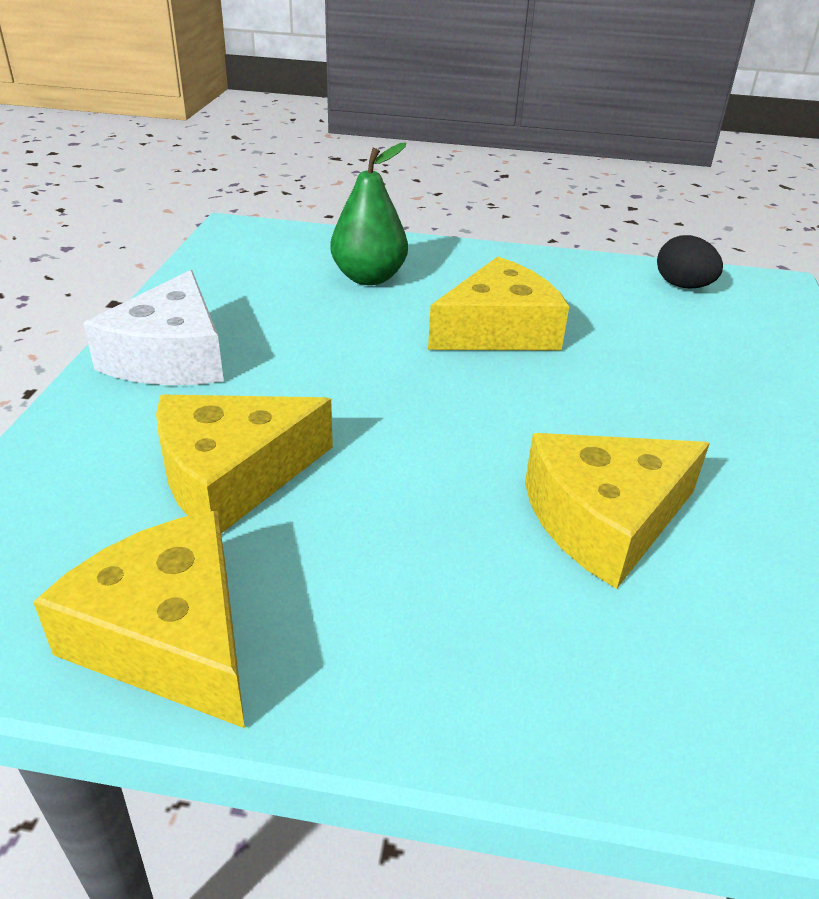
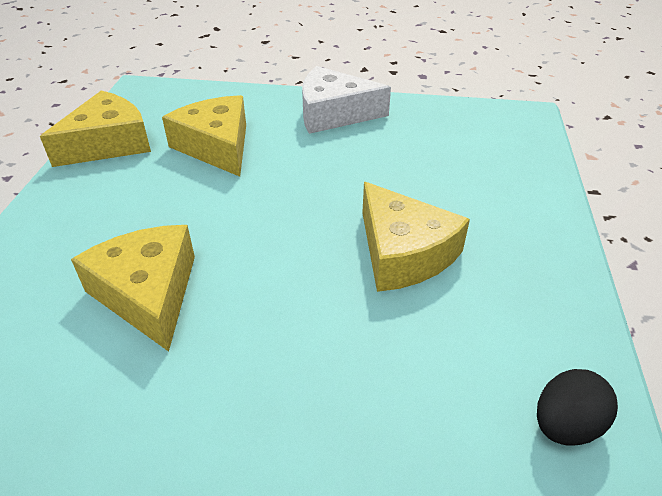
camera: 90 degrees right, 5 degrees up
(369, 278) = (472, 180): green pear -> none

